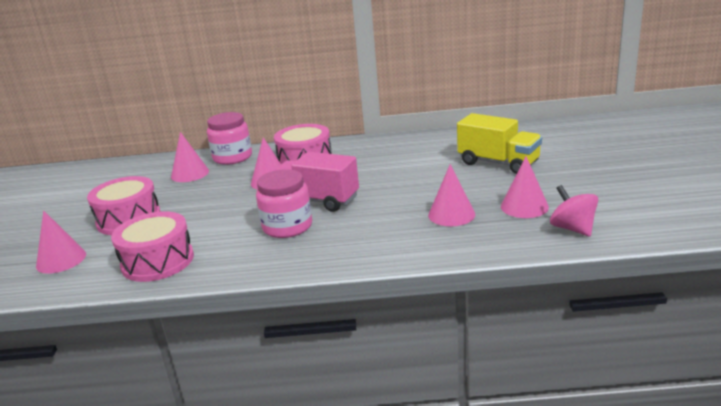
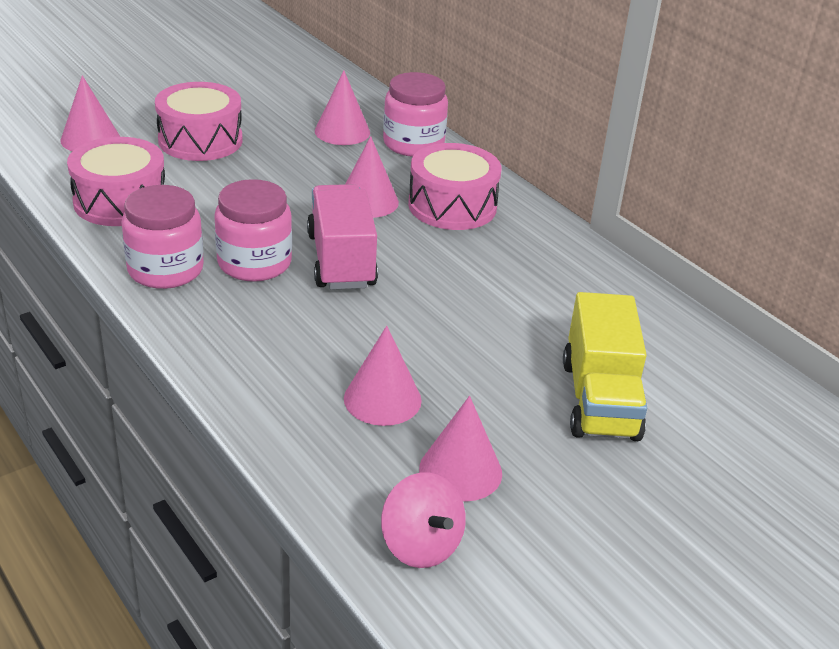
camera: 50 degrees right, 10 degrees up
(257, 258) = (165, 269): none -> pink jar
(572, 228) = (421, 545): pink spinning top -> pink spinning top turned 120 degrees clockwise

